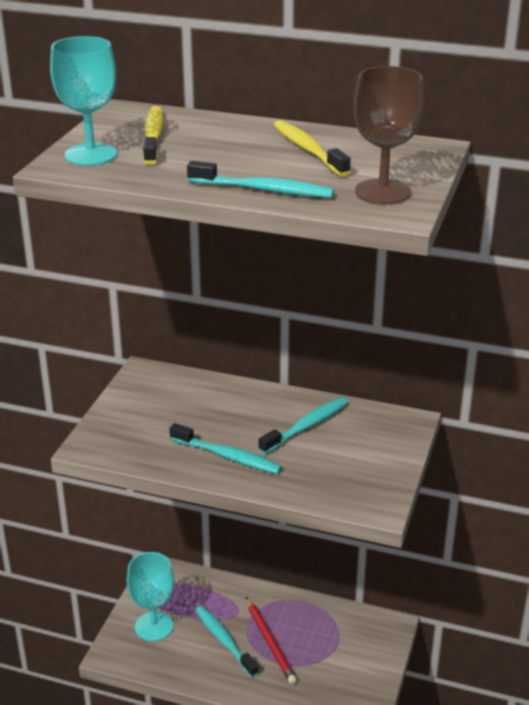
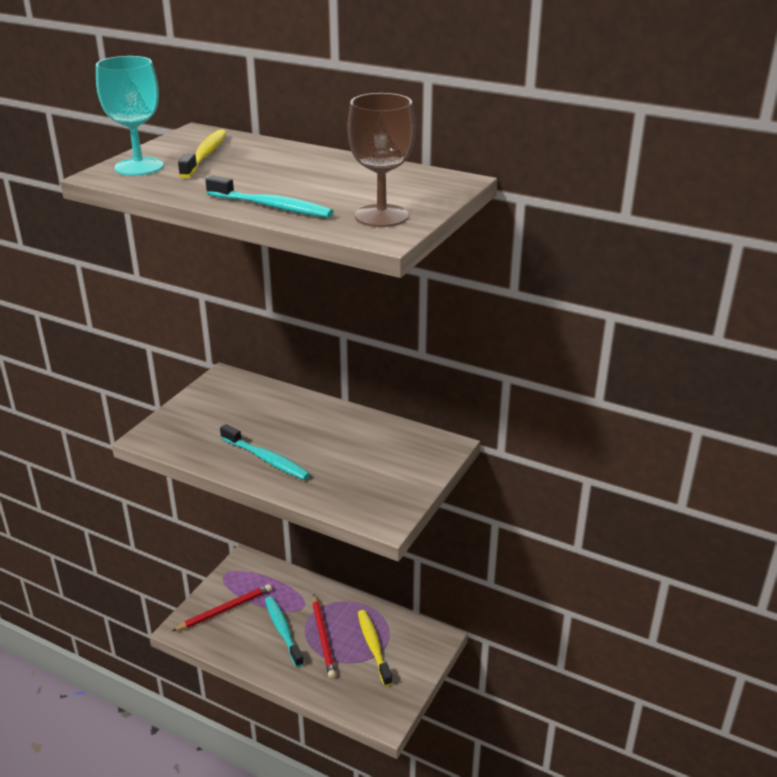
camera: 10 degrees right, 0 degrees up
(154, 626) = (225, 609): turquoise goblet -> red pencil
(306, 426) = (349, 440): turquoise toothbrush -> none
(308, 149) = (337, 175): yellow toothbrush -> yellow toothbrush (373, 646)

